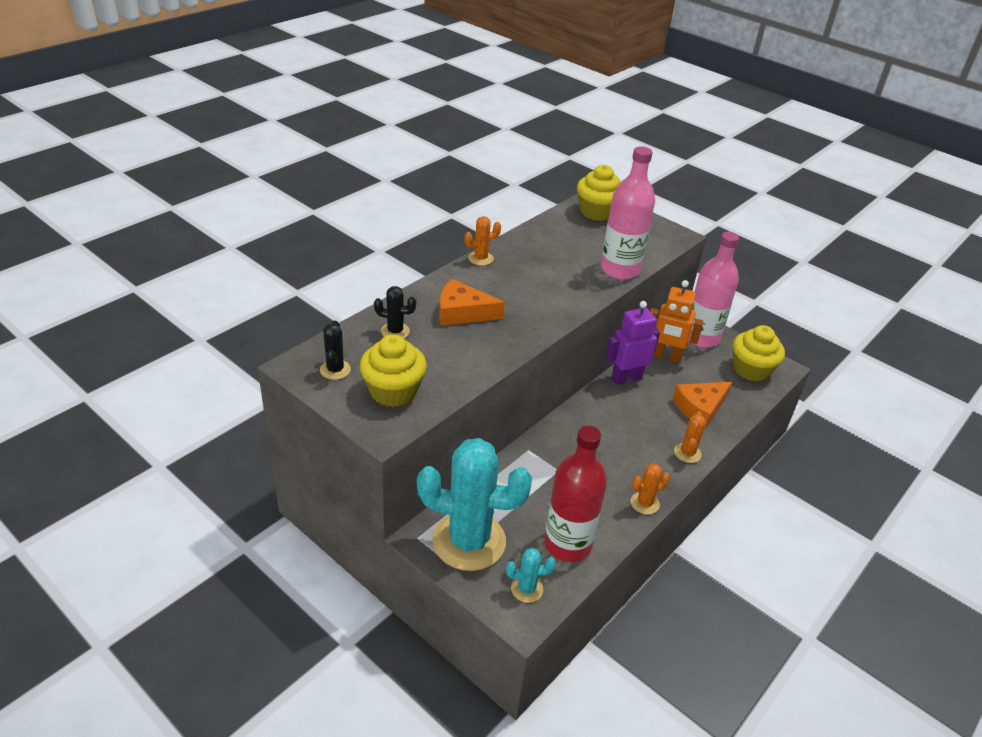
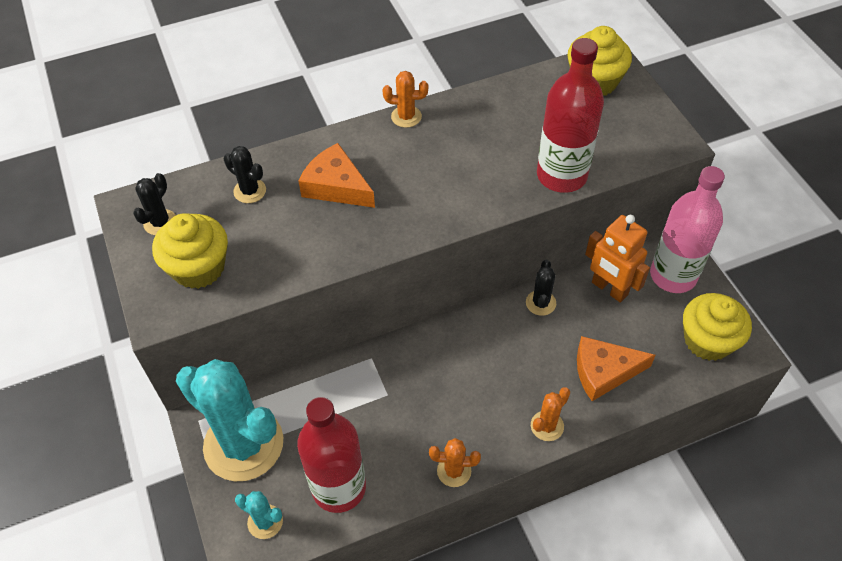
camera: 30 degrees right, 15 degrees up
(620, 269) = (561, 175): pink bottle -> red bottle
(626, 378) = (540, 303): purple robot -> black cactus

